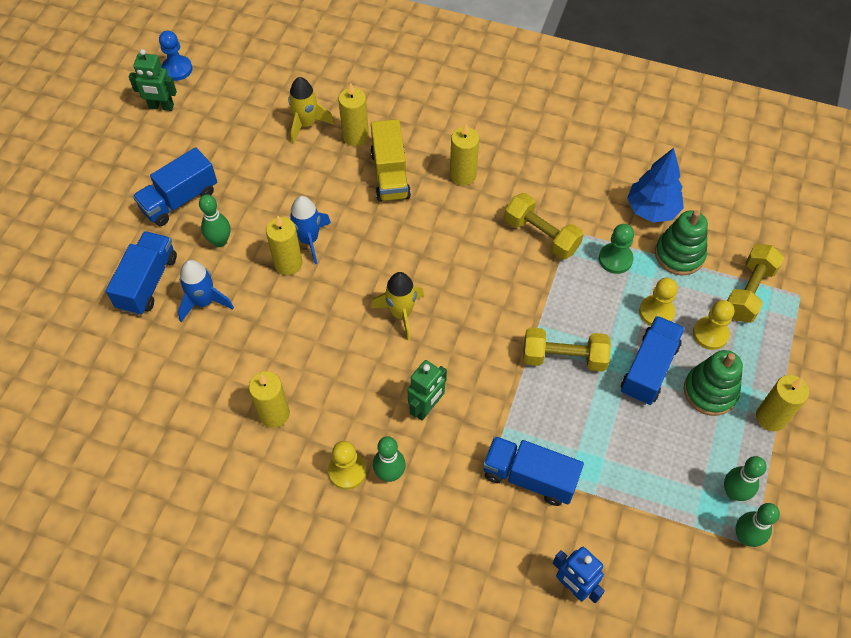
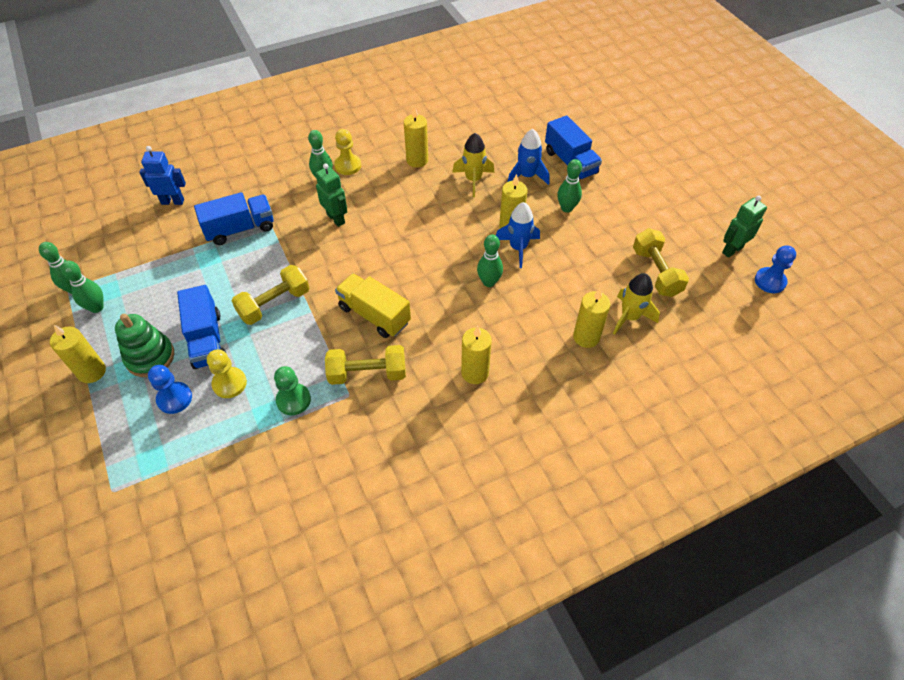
camera: 135 degrees right, 5 degrees down
(179, 200) = (625, 210): blue truck -> none
(369, 231) = (489, 282): none -> green bowling pin
(390, 175) = (525, 330): yellow truck -> yellow truck (374, 315)
(401, 313) = (408, 252): yellow rocket -> yellow rocket (473, 180)
(426, 408) = (336, 219): green robot -> green robot turned 150 degrees clockwise
(652, 210) = (296, 469): blue tree -> none
(679, 255) = (243, 445): green stacking toy -> none
(710, 334) = (174, 398): yellow pawn -> blue pawn
(748, 292) = (161, 458): yellow dumbbell -> yellow dumbbell (656, 272)

